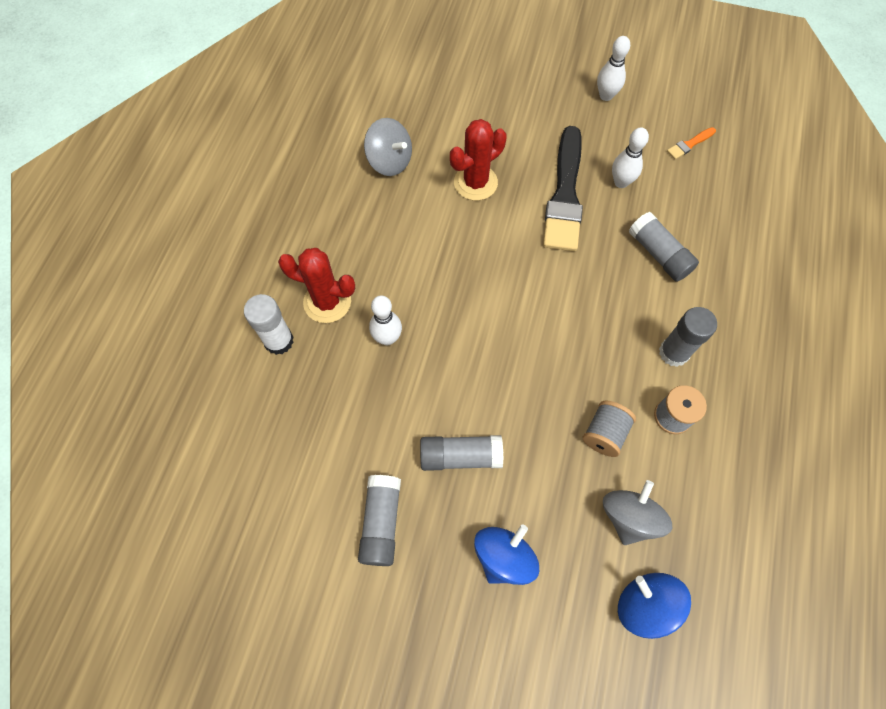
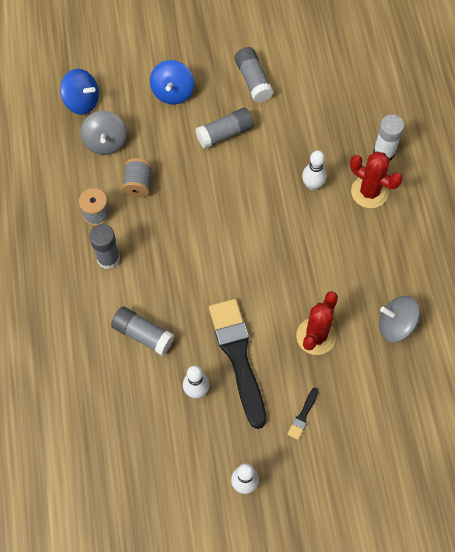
camera: 155 degrees right, 0 degrees up
(327, 302) = (369, 192): red cactus -> red cactus turned 45 degrees clockwise
(525, 124) = (303, 416): none -> black brush
(689, 144) = (149, 459): orange brush -> none

